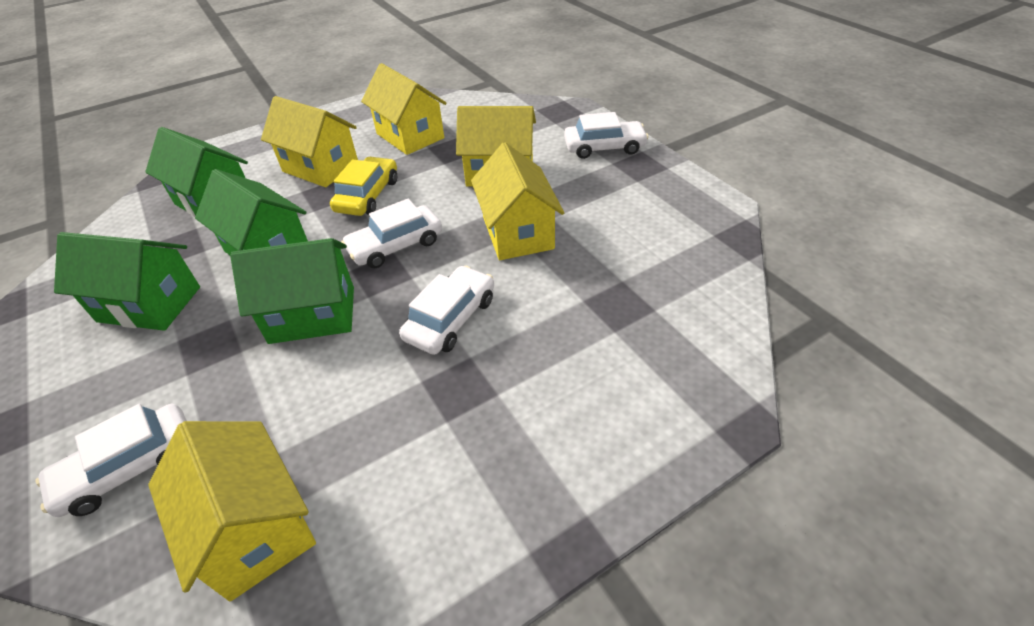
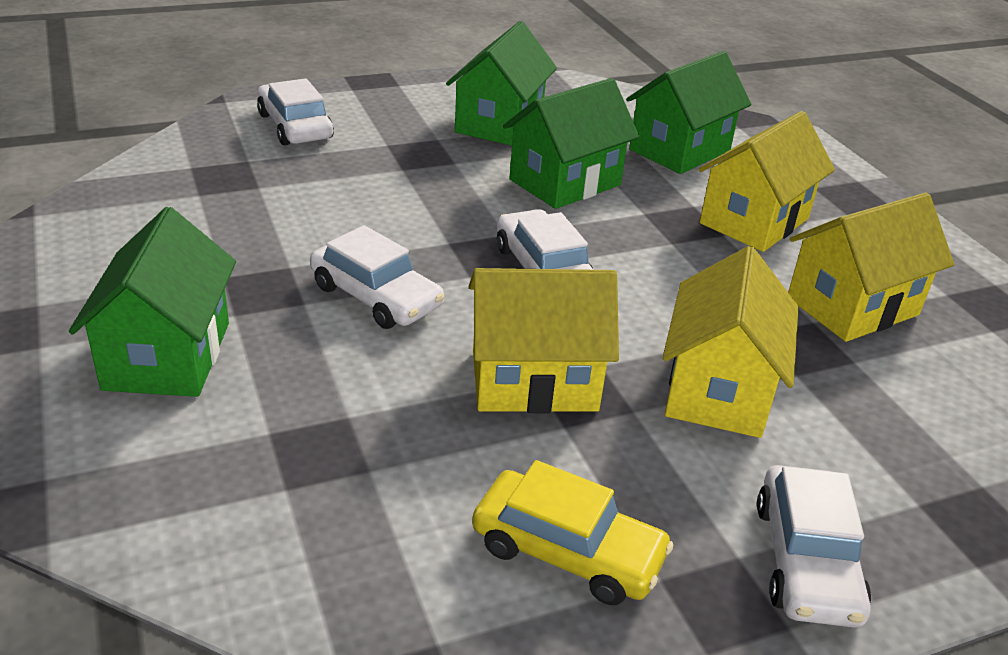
camera: 95 degrees right, 10 degrees down
(255, 528) = (189, 176): yellow house -> none
(312, 315) = (435, 207): green house -> green house (167, 355)
(368, 195) = (671, 255): yellow car -> yellow car (567, 551)

